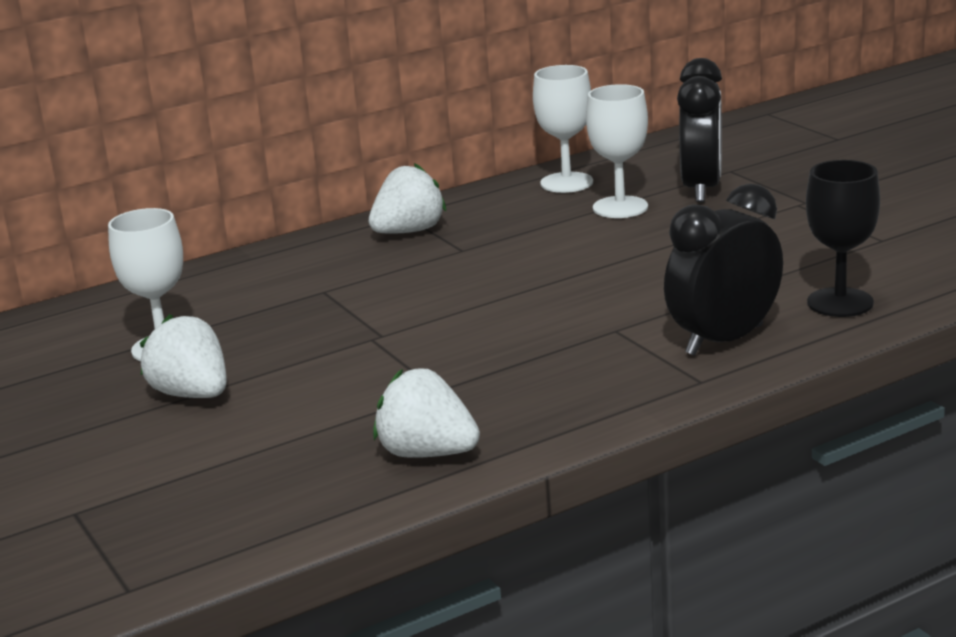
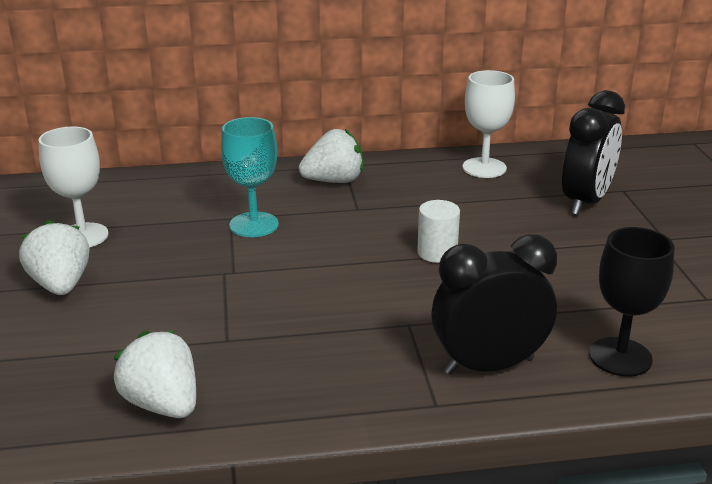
camera: 20 degrees right, 5 degrees up
(359, 290) = (254, 225): none -> turquoise goblet
(587, 266) = (437, 253): none -> white cylinder
(620, 207) = (507, 202): white goblet -> none

